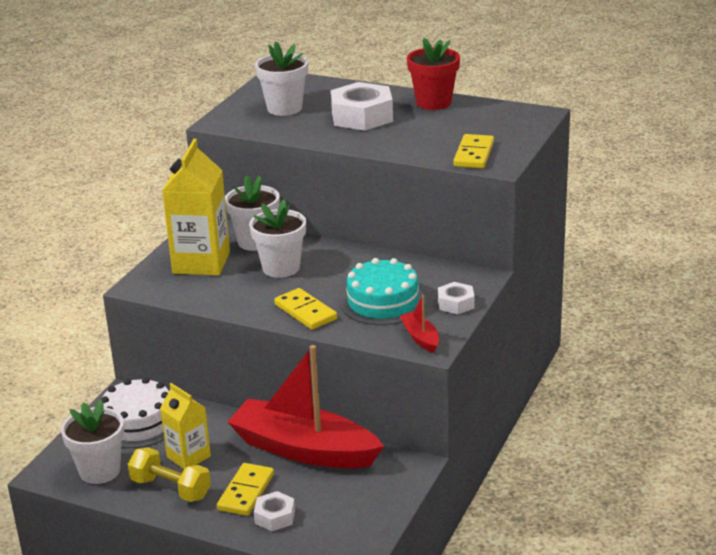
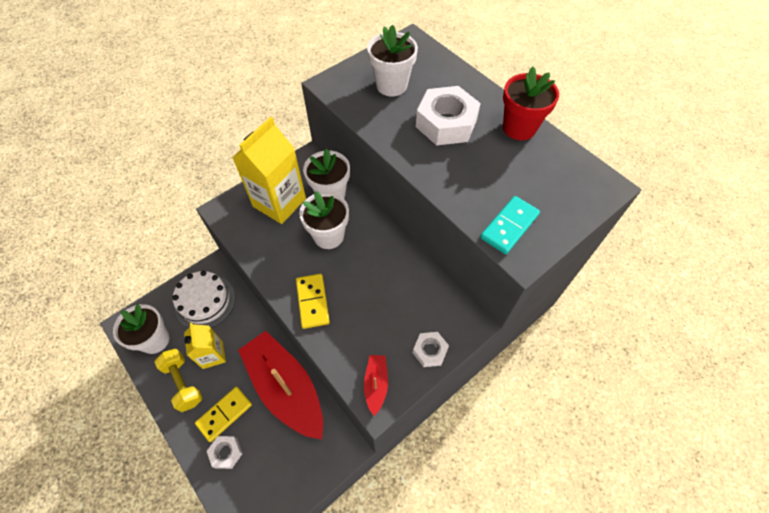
camera: 25 degrees right, 30 degrees up
(383, 302) = (375, 319): turquoise cake -> none
(473, 154) = (509, 226): yellow domino -> turquoise domino

